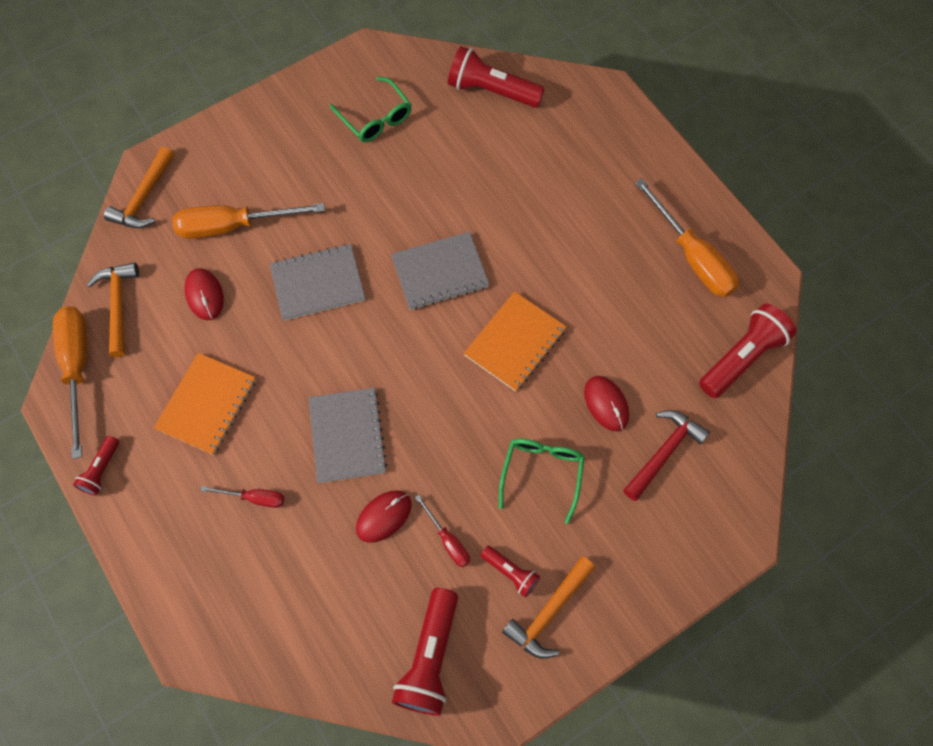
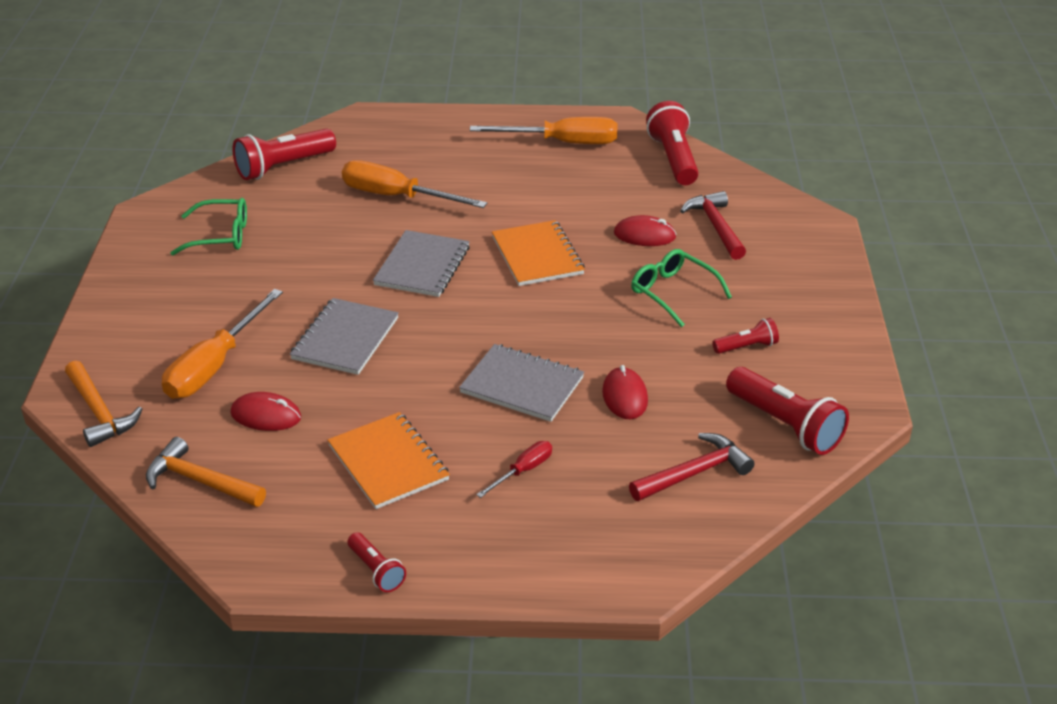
camera: 55 degrees left, 30 degrees down
(78, 368) = (236, 542): orange screwdriver -> orange screwdriver (397, 197)
(328, 620) = (694, 473): none -> red hammer
(447, 540) = (684, 369): red screwdriver -> none
(549, 612) = (801, 342): orange hammer -> none

